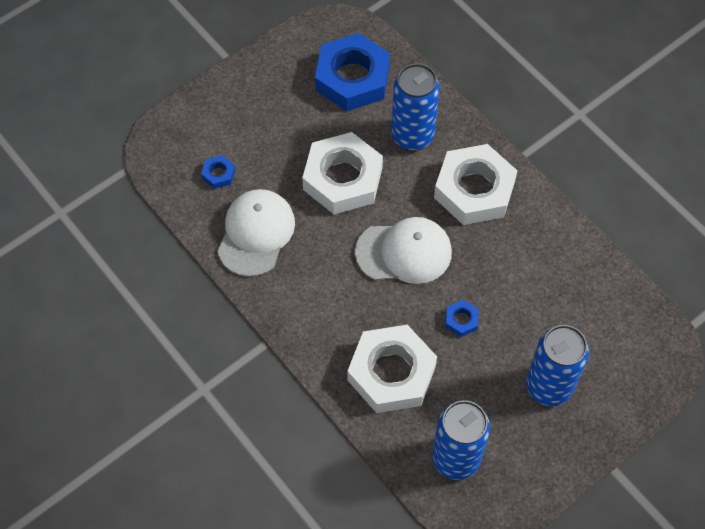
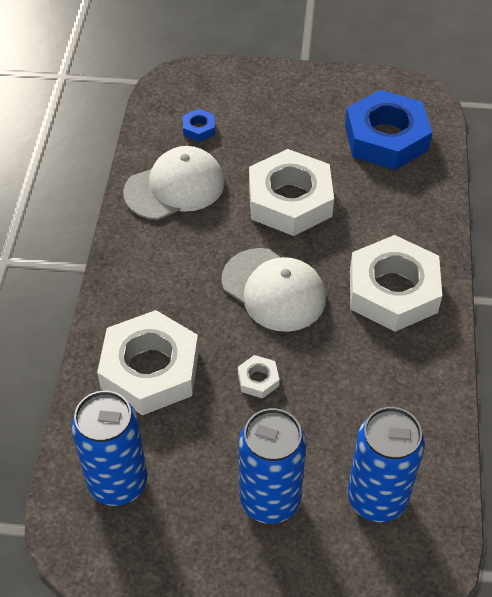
camera: 45 degrees right, 10 degrees down
(412, 135) = (387, 212): blue can -> blue can (377, 498)
(461, 320) = (258, 379): blue nut -> white nut

